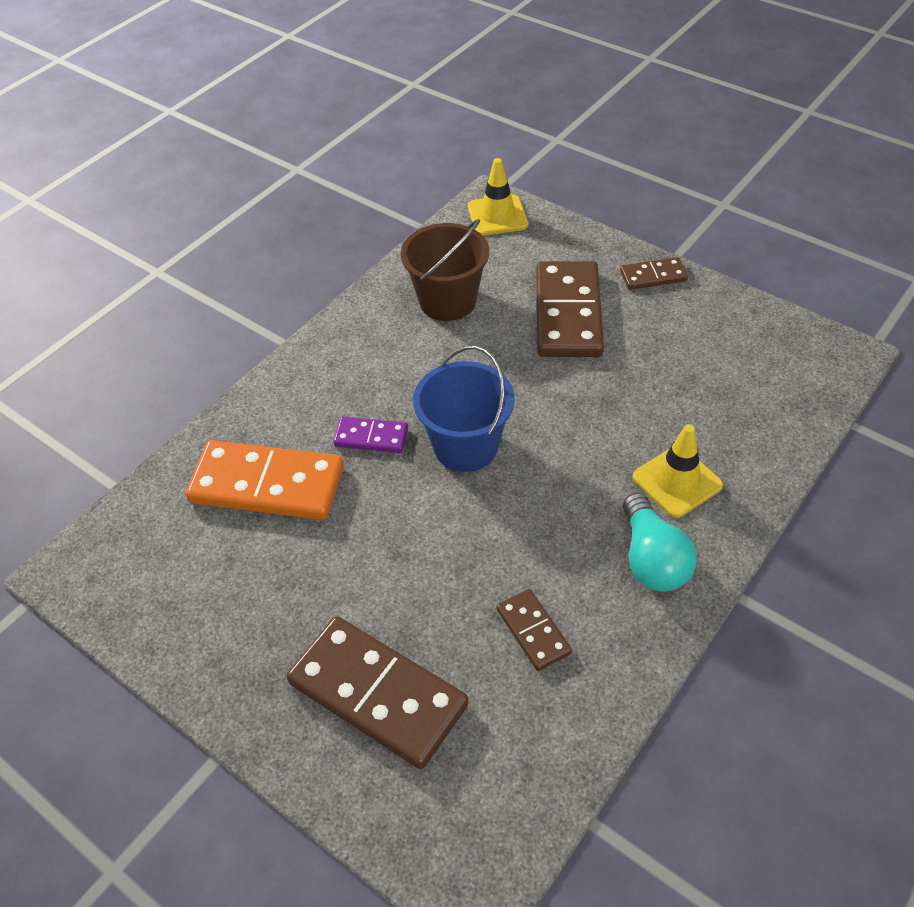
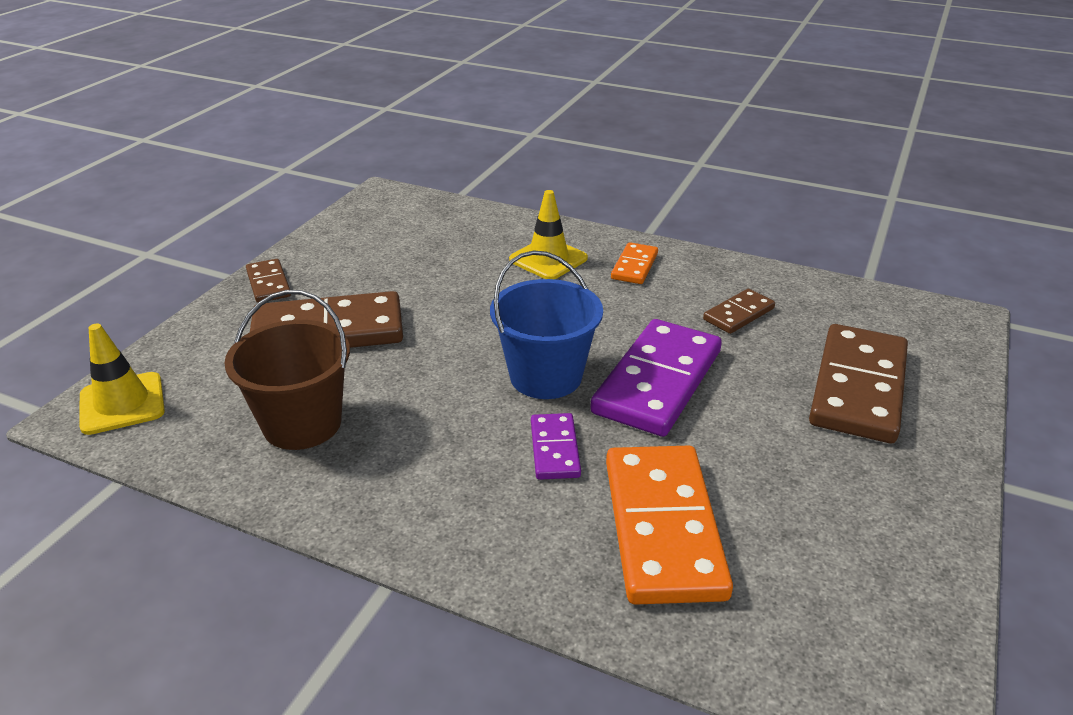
camera: 105 degrees left, 15 degrees down
(436, 525) = (657, 381): none -> purple domino
(652, 559) = (634, 266): turquoise light bulb -> orange domino

